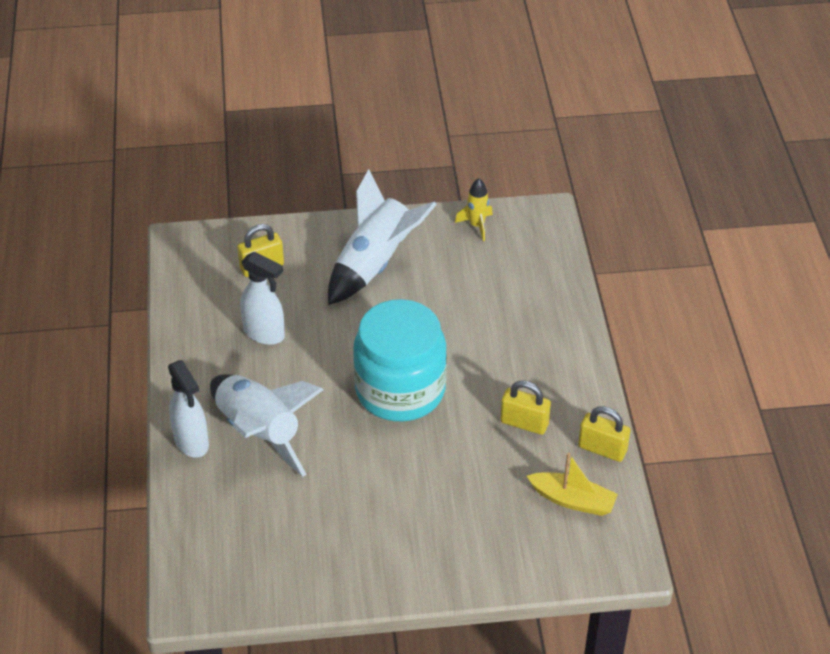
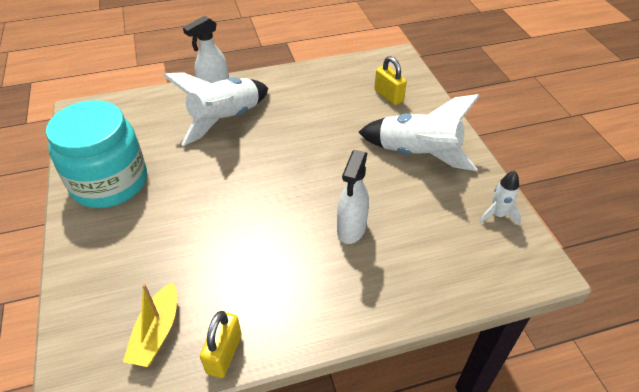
camera: 80 degrees right, 0 degrees up
(264, 334) = (321, 107): white spray bottle -> white spray bottle (351, 229)
(400, 390) = (279, 188): turquoise jar -> turquoise jar (109, 182)
(476, 225) = (497, 215): yellow rocket -> white rocket
(524, 423) = (252, 281): yellow padlock -> none

